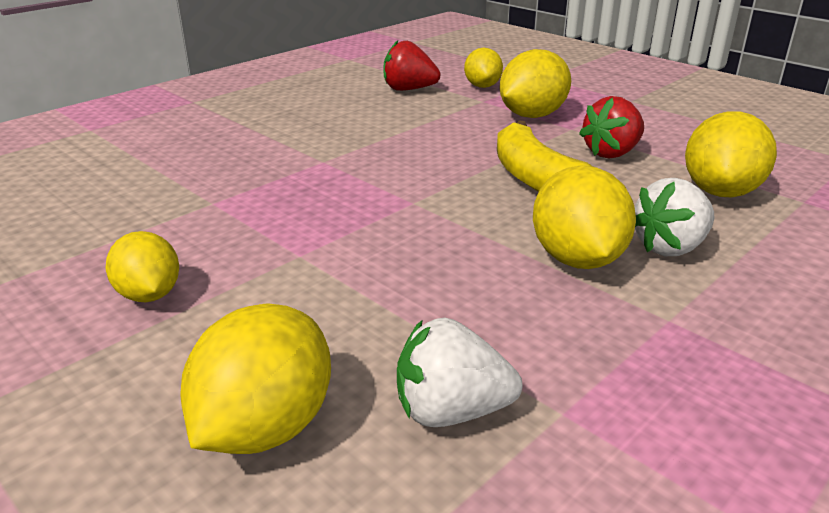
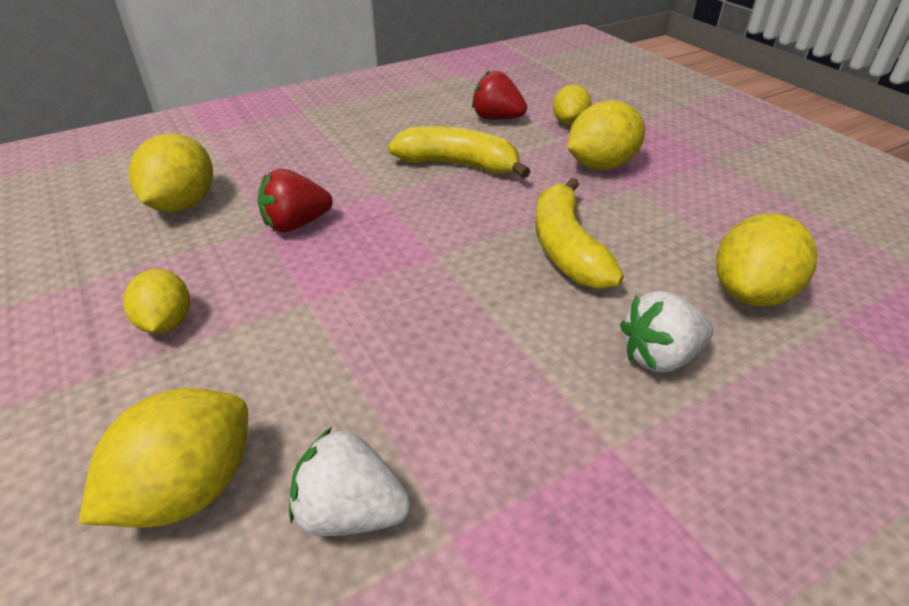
camera: 15 degrees right, 10 degrees up
(392, 129) = (458, 165): none -> yellow banana
(577, 259) = (557, 354): yellow lemon -> yellow lemon (183, 204)
(611, 153) = (658, 225): red strawberry -> red strawberry (296, 224)

